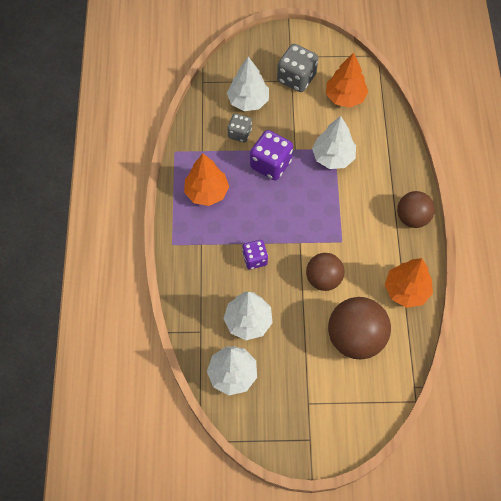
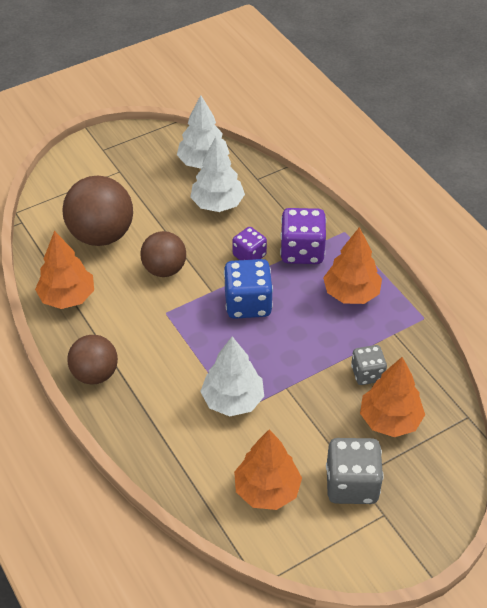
camera: 150 degrees right, 15 degrees down
(248, 101) = (390, 420): white tree -> orange tree
(271, 164) = (302, 356): purple dice -> purple dice (302, 251)
(281, 219) = (248, 304): none -> blue dice

